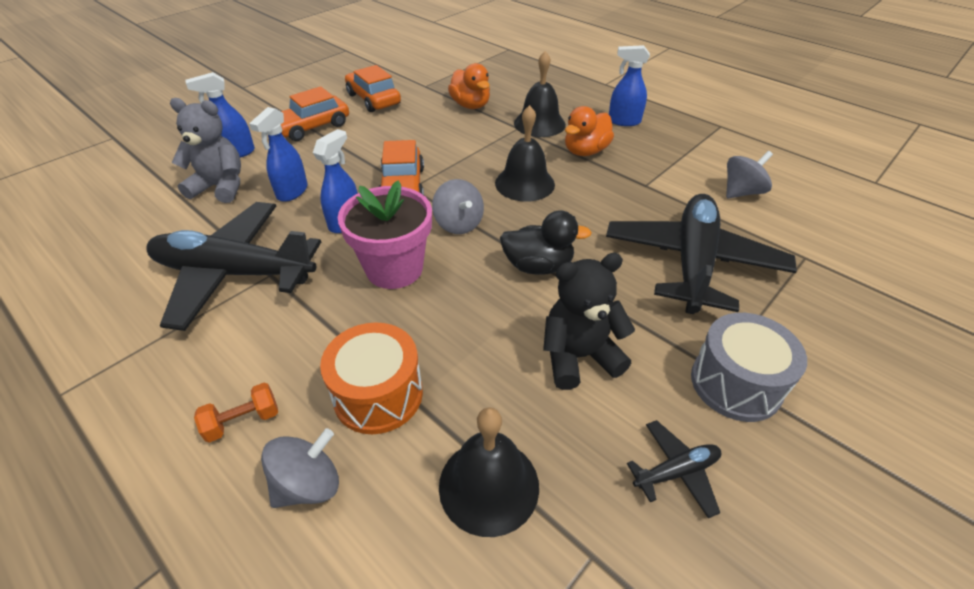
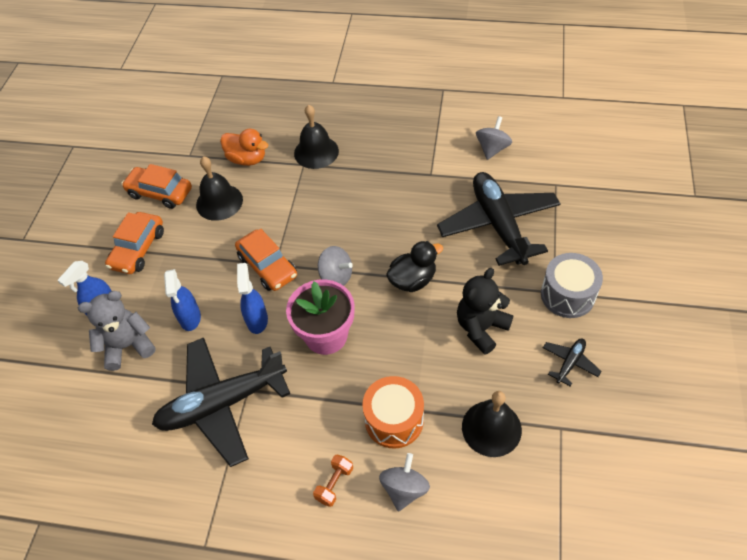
camera: 30 degrees left, 10 degrees up
(524, 183) = (351, 216): black bell -> black bell (219, 202)
(585, 151) = (369, 163): orange duck -> none
(623, 121) = (375, 118): blue spray bottle -> none

